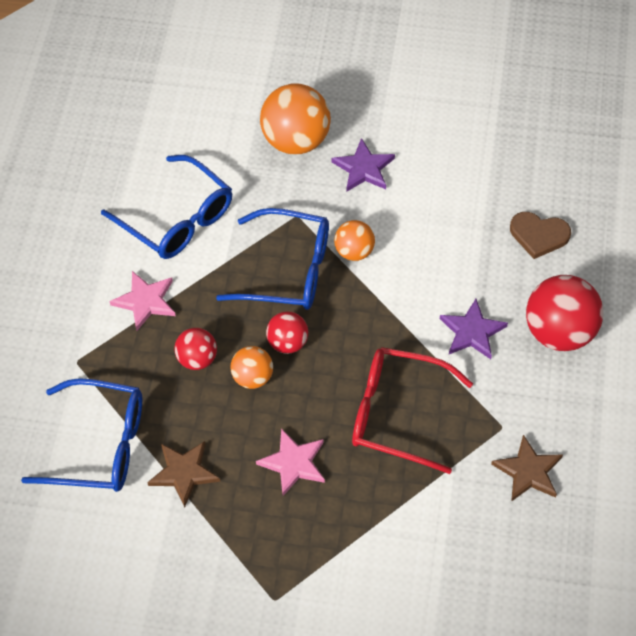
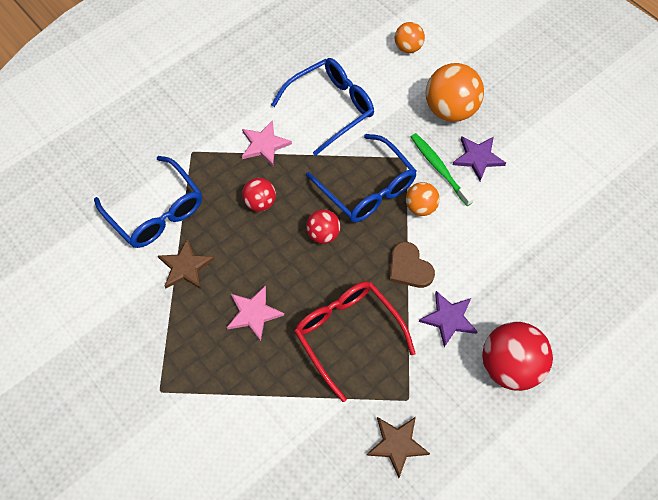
camera: 40 degrees right, 5 degrees up
(177, 219) = (330, 108): blue glasses -> blue glasses turned 120 degrees counterclockwise
(252, 377) = (281, 239): orange ball -> orange ball (408, 47)
(338, 204) = (439, 169): none -> green toothbrush
(539, 235) = (558, 288): brown heart -> brown heart (409, 267)

